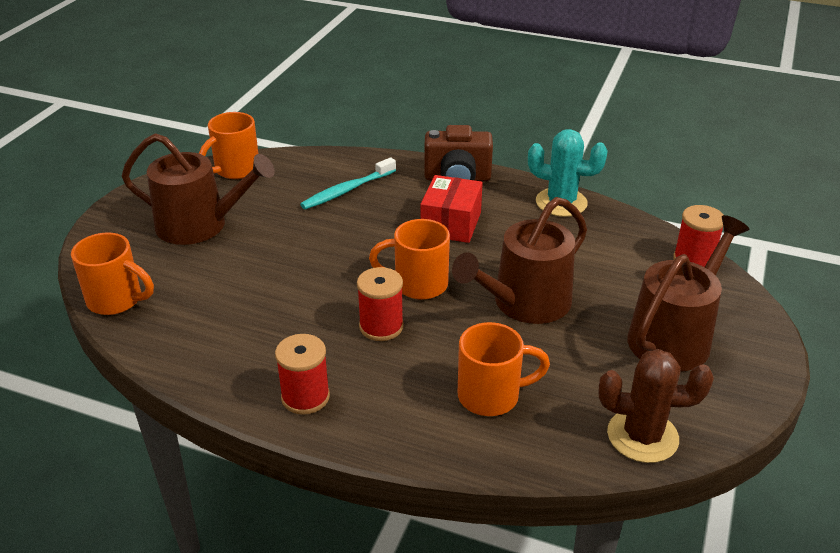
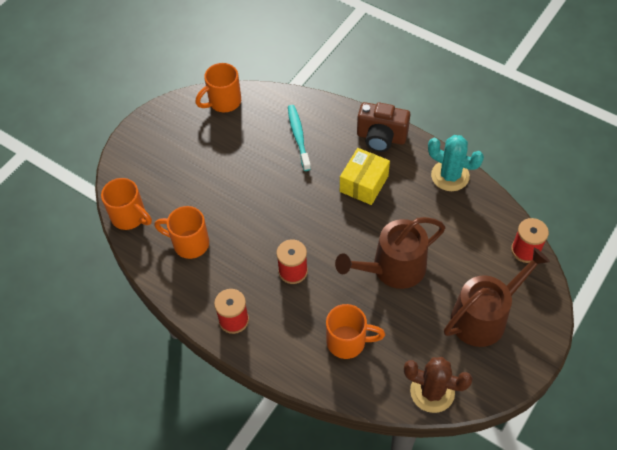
camera: 15 degrees right, 20 degrees up
(200, 225) = (191, 155): brown watering can -> none
(347, 190) = (298, 137): turquoise toothbrush -> turquoise toothbrush turned 105 degrees clockwise
(418, 284) = (326, 238): orange mug -> orange mug (189, 243)
(451, 224) = (364, 184): red box -> yellow box

